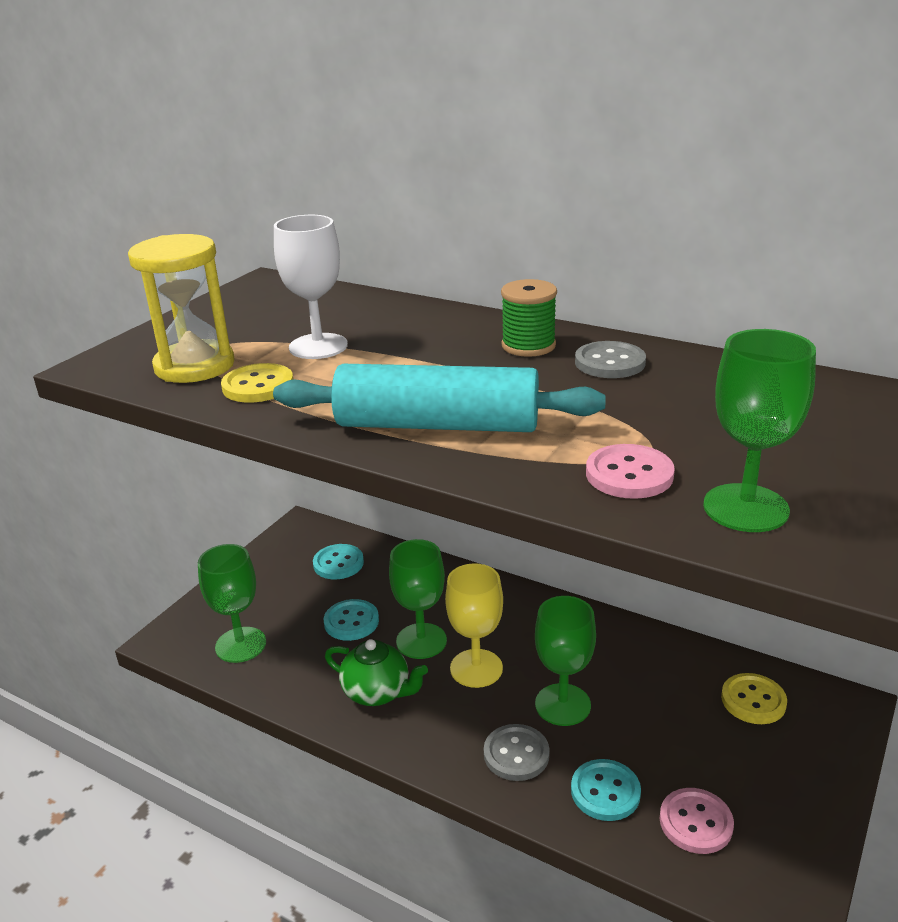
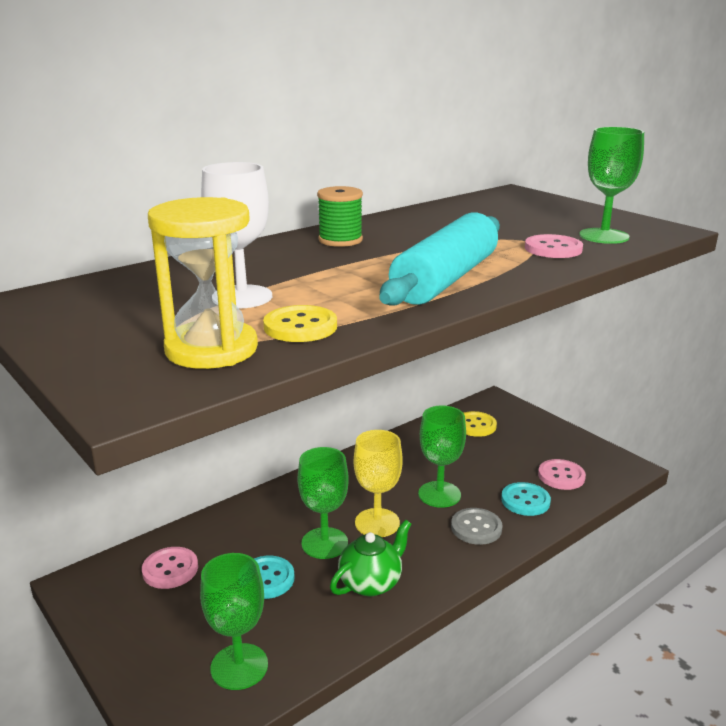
camera: 70 degrees left, 5 degrees down
(338, 563) = (170, 569): turquoise button -> pink button
(610, 362) = (396, 228): grey button -> none

